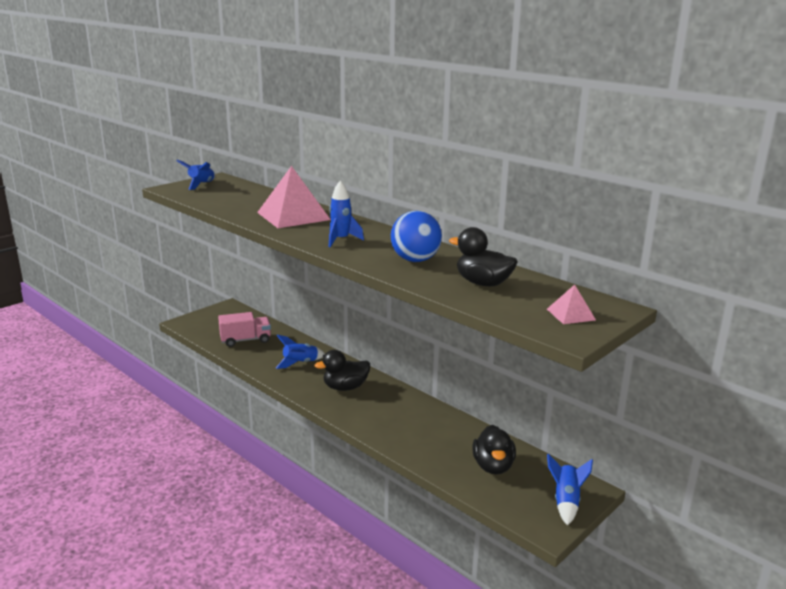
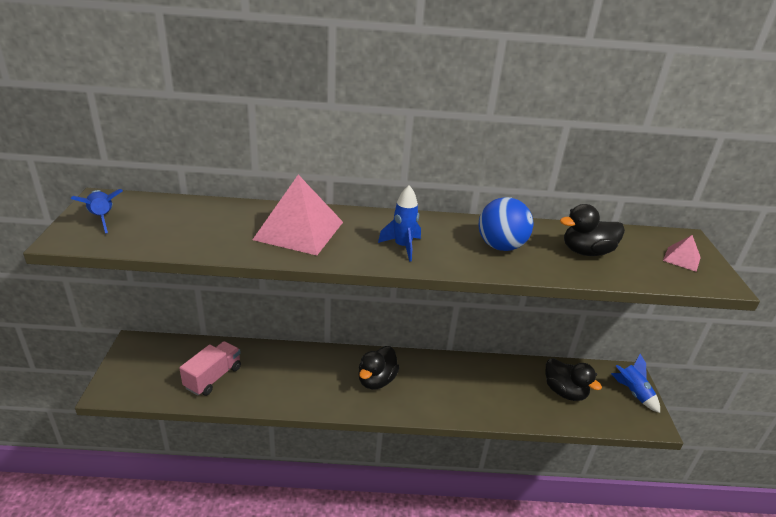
camera: 45 degrees left, 10 degrees up
(300, 363) = (304, 376): blue rocket -> none

